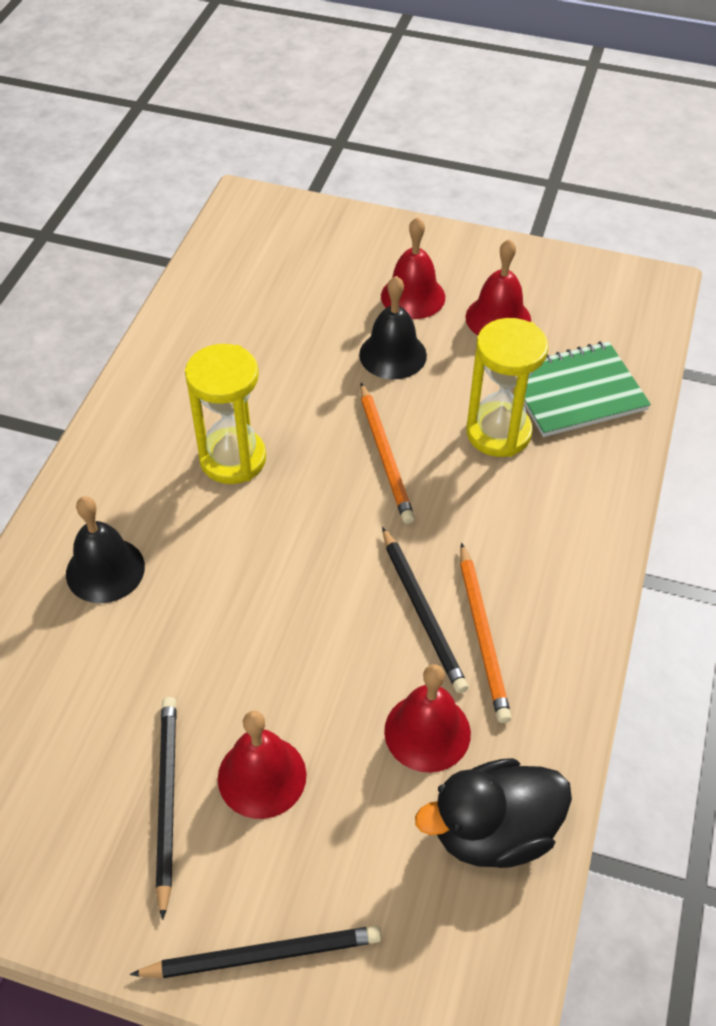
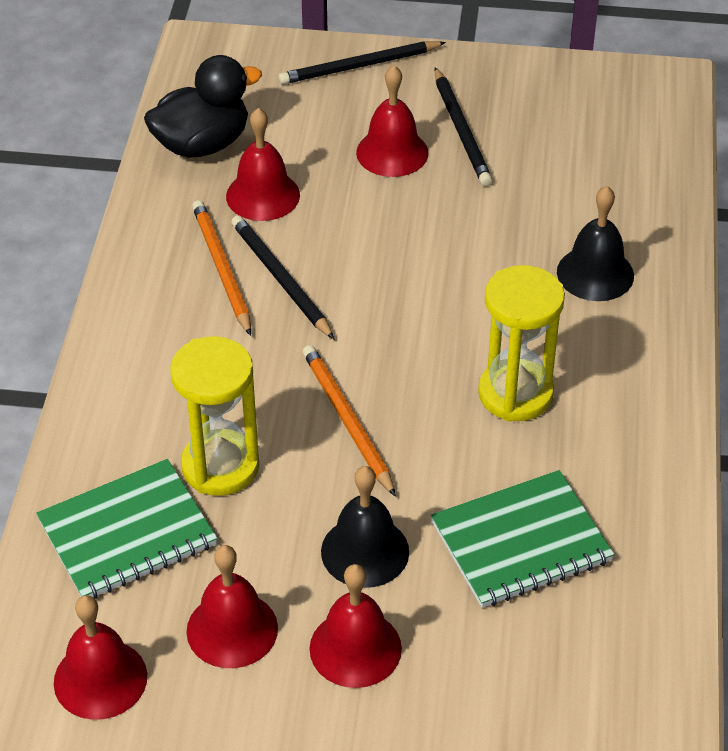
camera: 170 degrees right, 5 degrees down
(274, 345) = (521, 542): none -> green notebook
(591, 301) = (100, 679): none -> red bell

